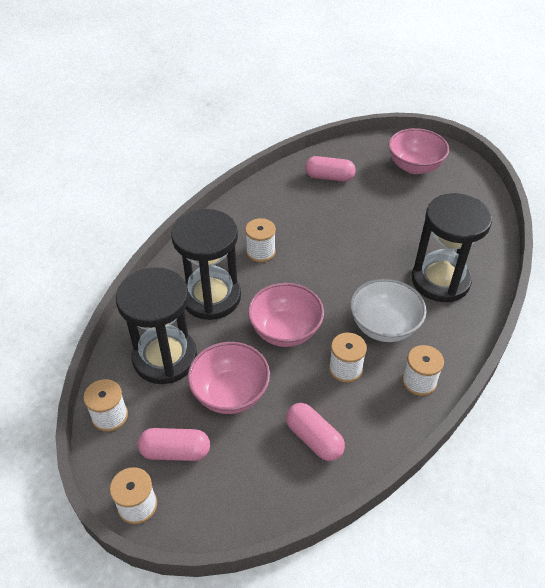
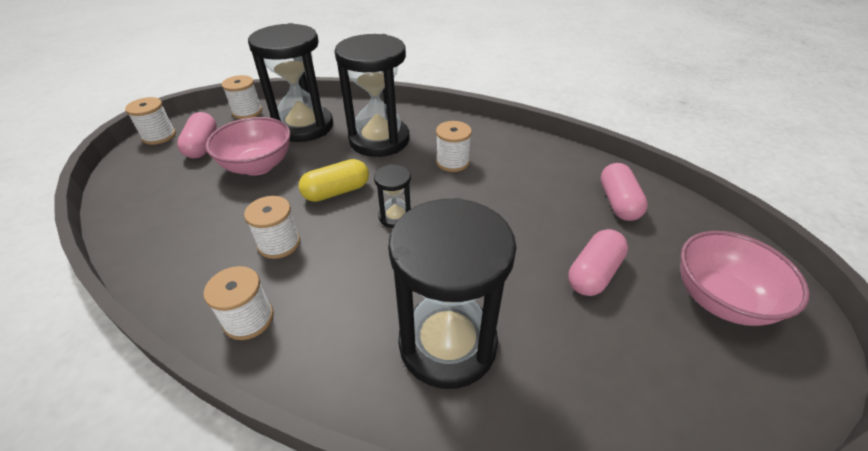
camera: 80 degrees right, 5 degrees down
(285, 331) = (337, 191): pink bowl -> yellow capsule
(314, 438) = (188, 226): pink capsule -> pink capsule (593, 273)
(324, 294) = (395, 216): none -> black hourglass
(384, 326) = (346, 276): white bowl -> none

